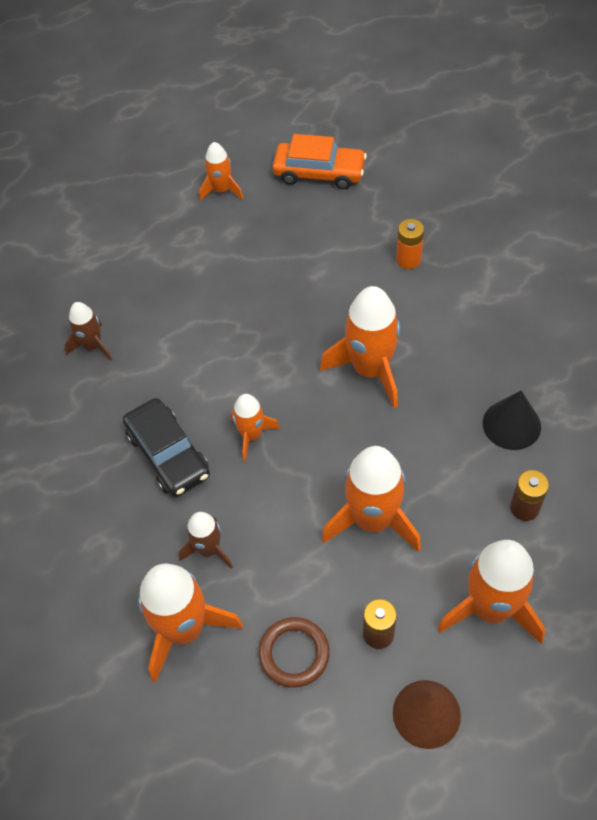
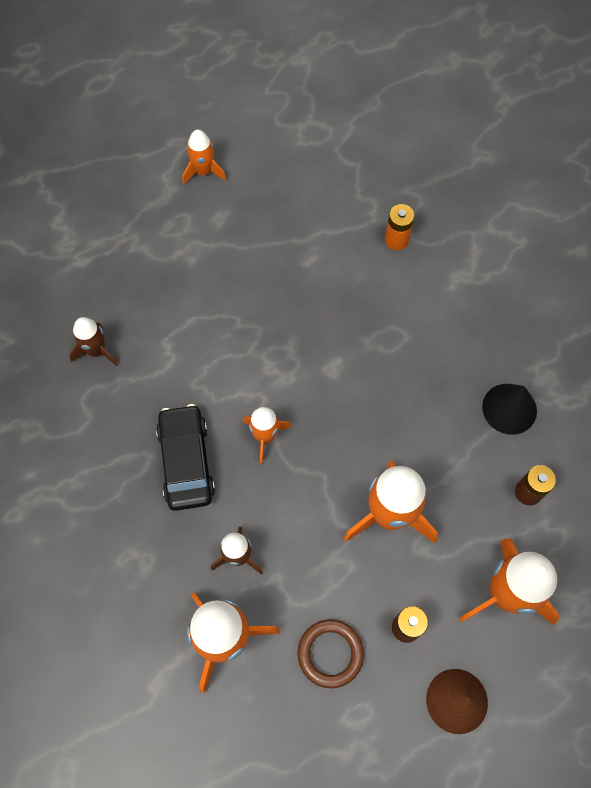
camera: 10 degrees left, 10 degrees up
(168, 454) = (186, 461): black car -> black car turned 150 degrees counterclockwise
(319, 172) = (299, 147): orange car -> none
(370, 369) = (371, 359): orange rocket -> none

